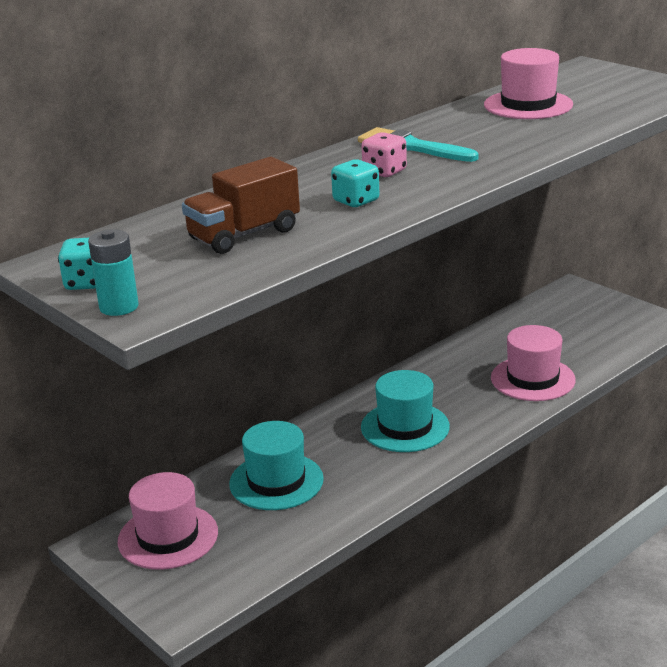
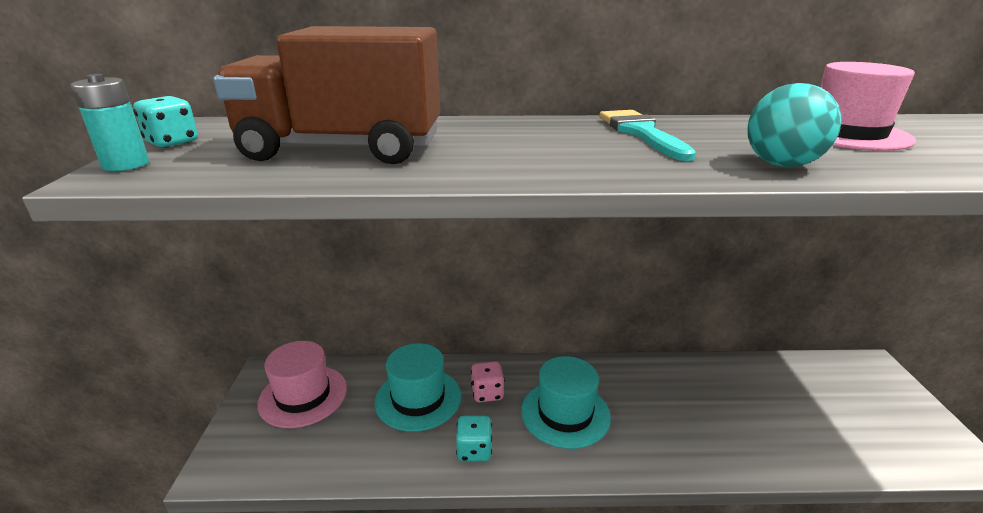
camera: 40 degrees right, 0 degrees up
(244, 235) = (342, 149): brown truck -> brown truck, size x1.59
(356, 201) = (488, 156): turquoise dice -> turquoise dice (474, 450)
(384, 172) = (571, 143): pink dice -> pink dice (487, 393)
(527, 144) = (781, 164): none -> turquoise ball
(532, 379) = (737, 438): pink hat -> none

